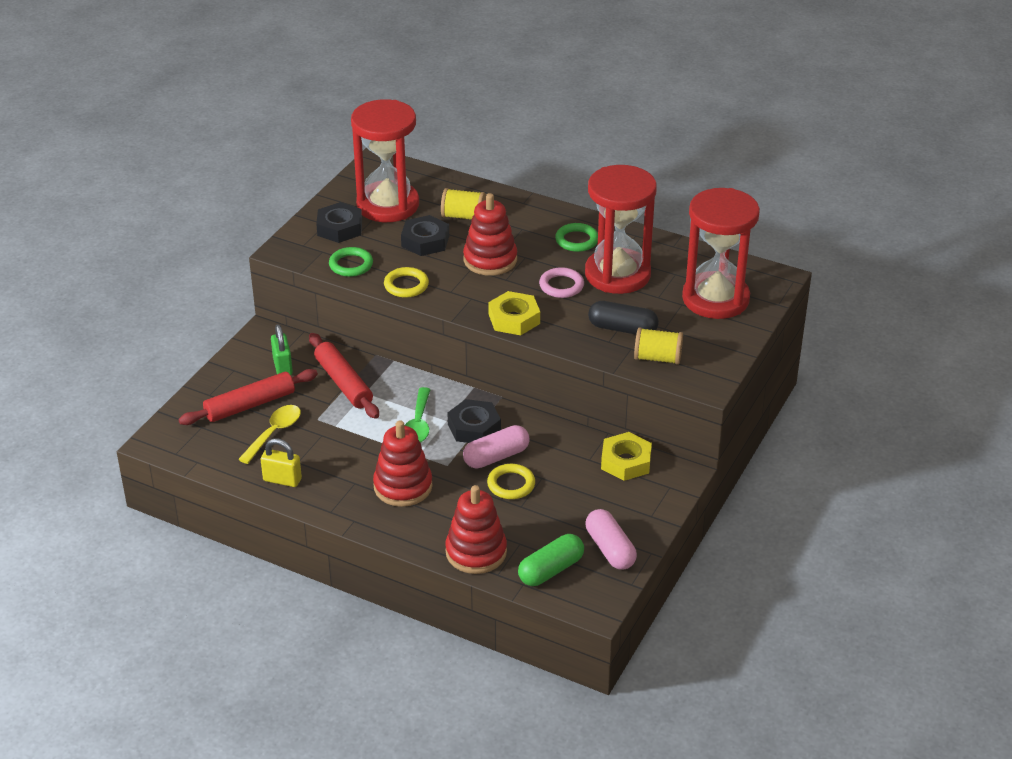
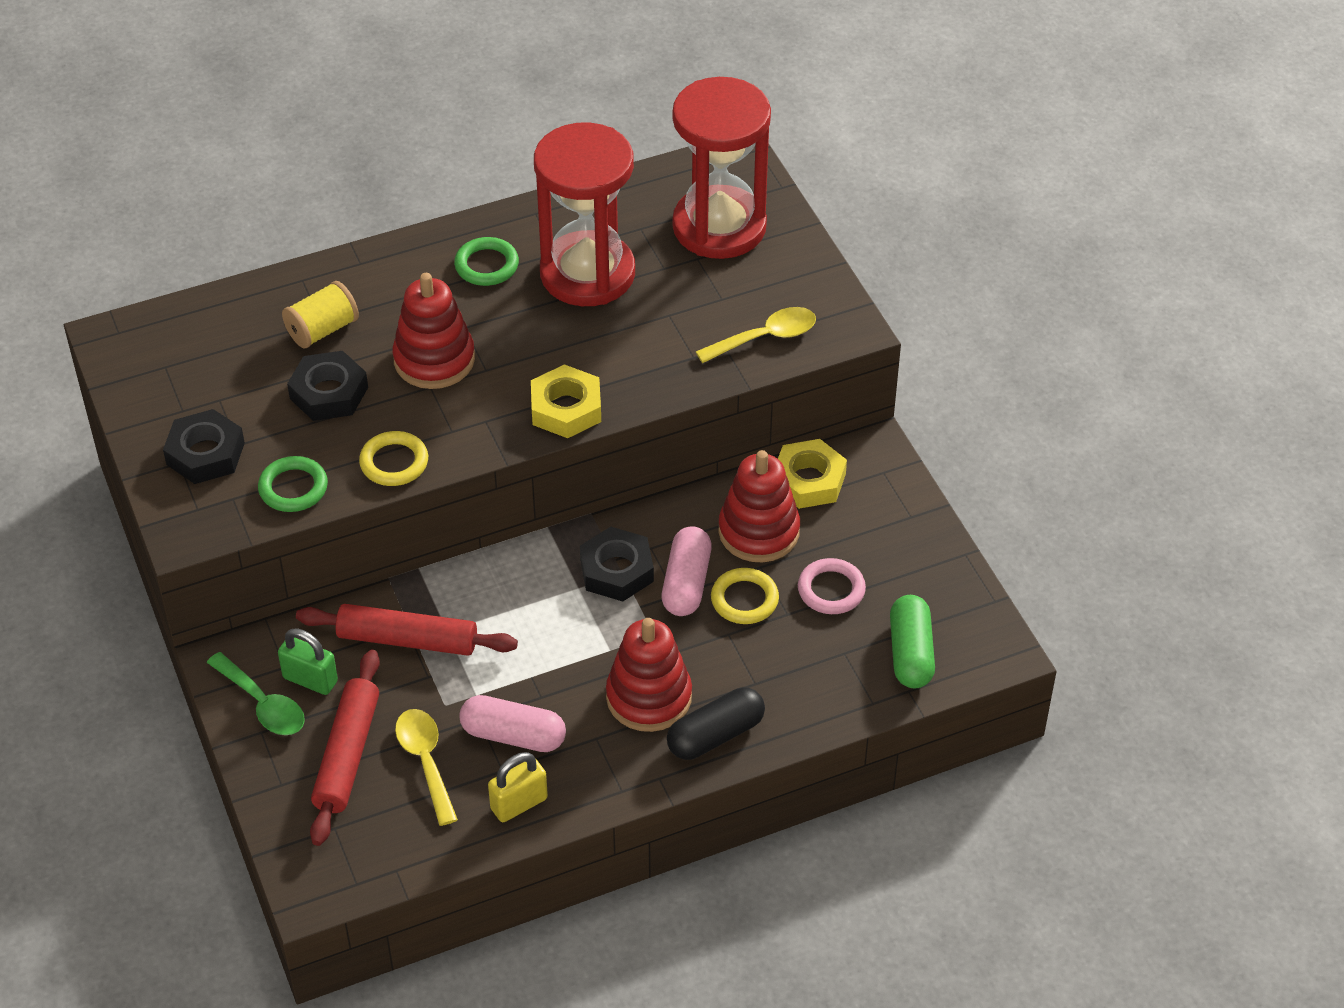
camera: 50 degrees left, 10 degrees up
(388, 205) = (215, 382): red hourglass -> none
(418, 424) = (557, 616): green spoon -> green spoon (263, 704)
(476, 552) = (820, 699): red stacking toy -> red stacking toy (759, 531)
(561, 286) = (553, 331): pink ring -> pink ring (831, 590)
(610, 549) = (927, 583): pink capsule -> pink capsule (513, 735)
(622, 329) = (685, 332): black capsule -> black capsule (715, 735)
(657, 358) = (765, 337): yellow spool -> yellow spoon

